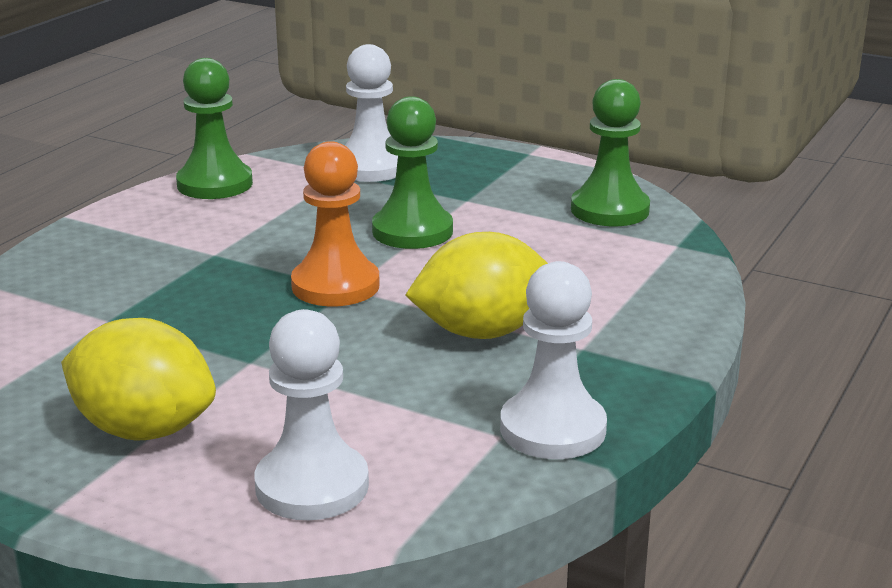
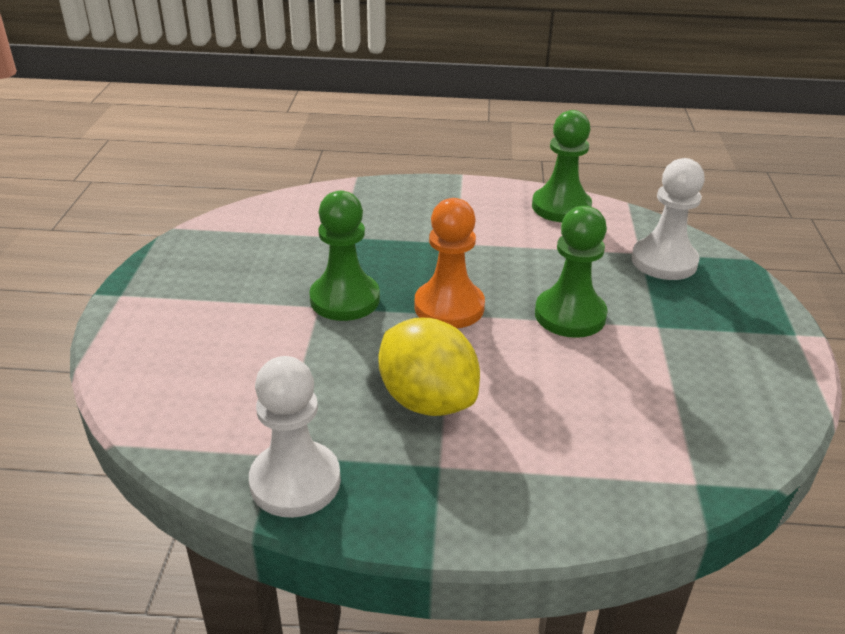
camera: 65 degrees right, 10 degrees up
(144, 430) = (214, 295): yellow lemon -> none
(312, 486) = (173, 382): white pawn -> none
(610, 210) = (725, 416): green pawn -> green pawn (345, 299)

